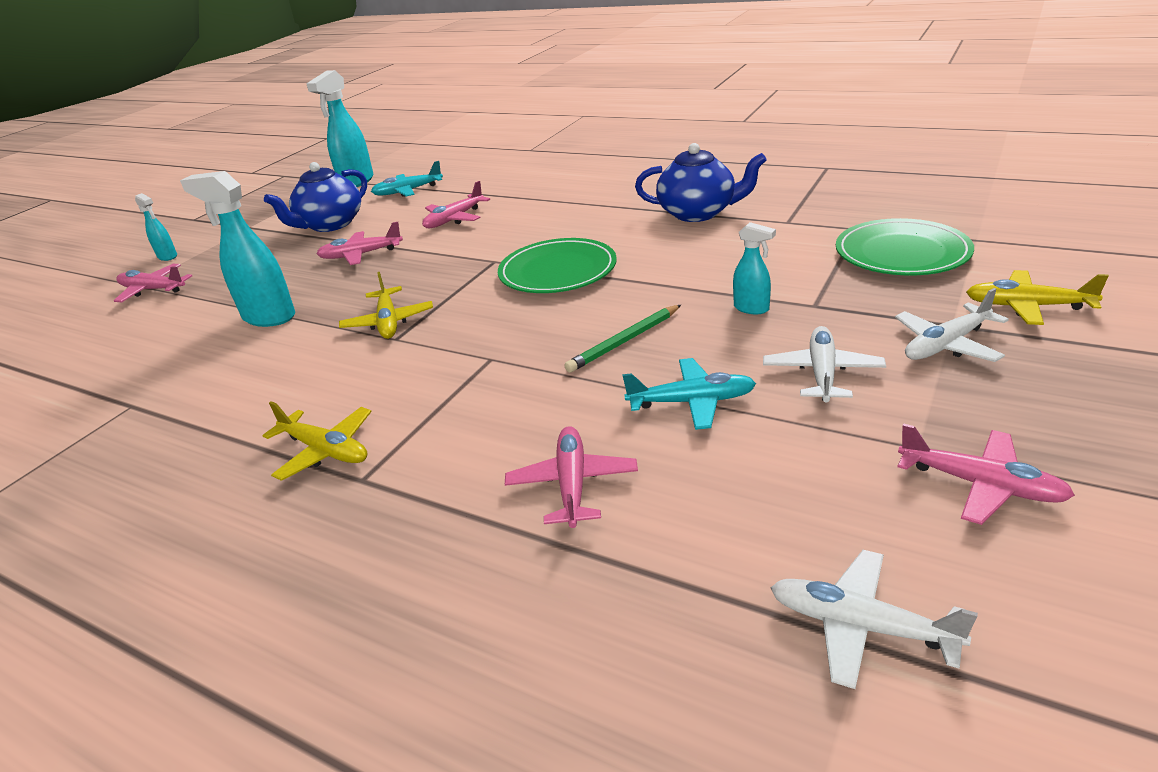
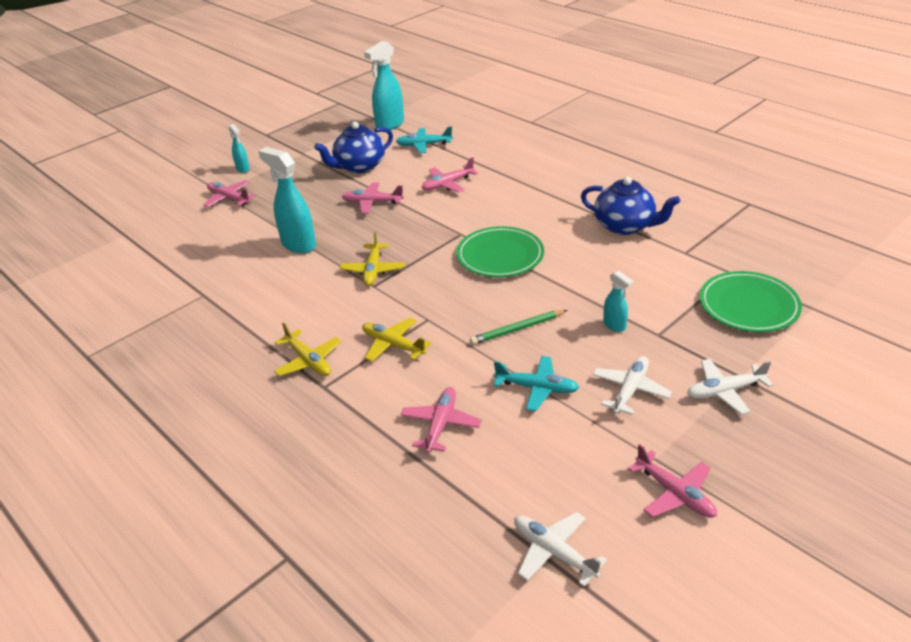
camera: 15 degrees right, 5 degrees up
(1027, 306) = (802, 376): yellow plane -> yellow plane (393, 345)

